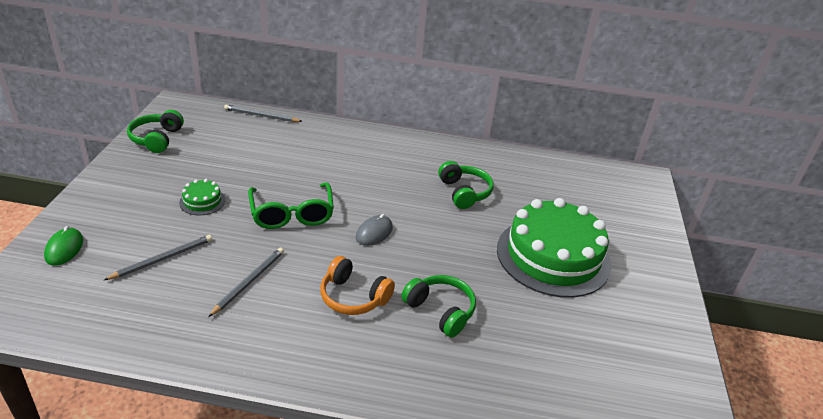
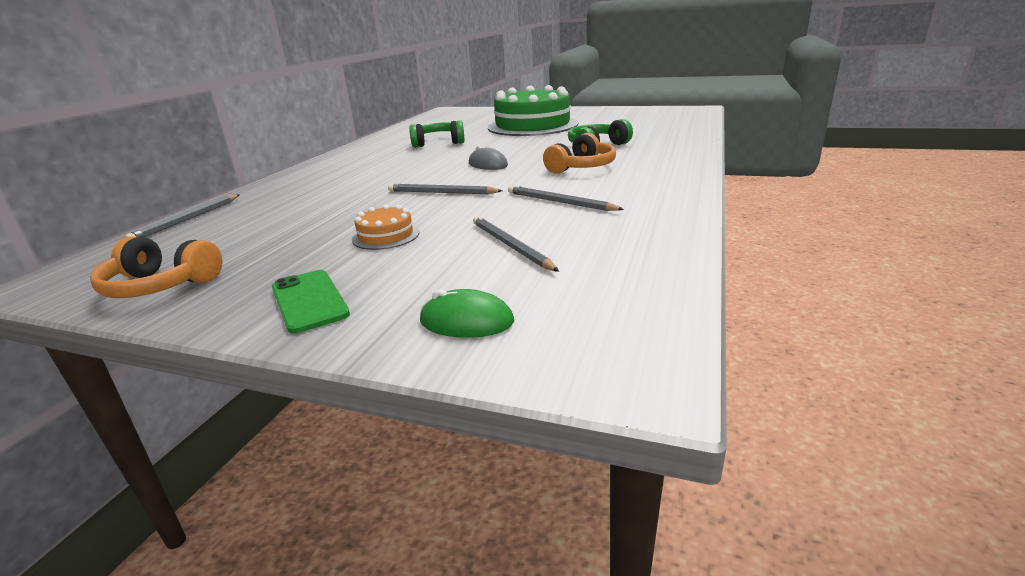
camera: 75 degrees left, 10 degrees down
(115, 191) = (309, 301): none -> green phone
(157, 139) = (161, 285): green headphones -> orange headphones
(202, 201) = (386, 236): green cake -> orange cake
(292, 214) = (441, 192): green glasses -> grey pencil

